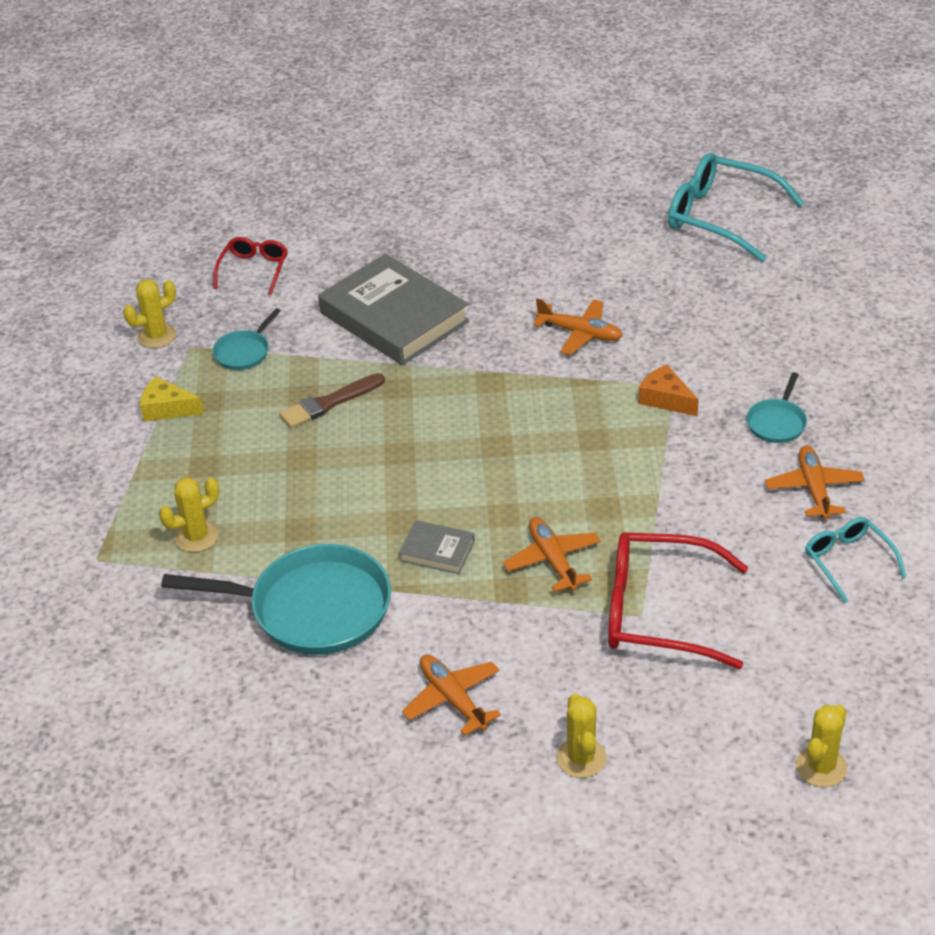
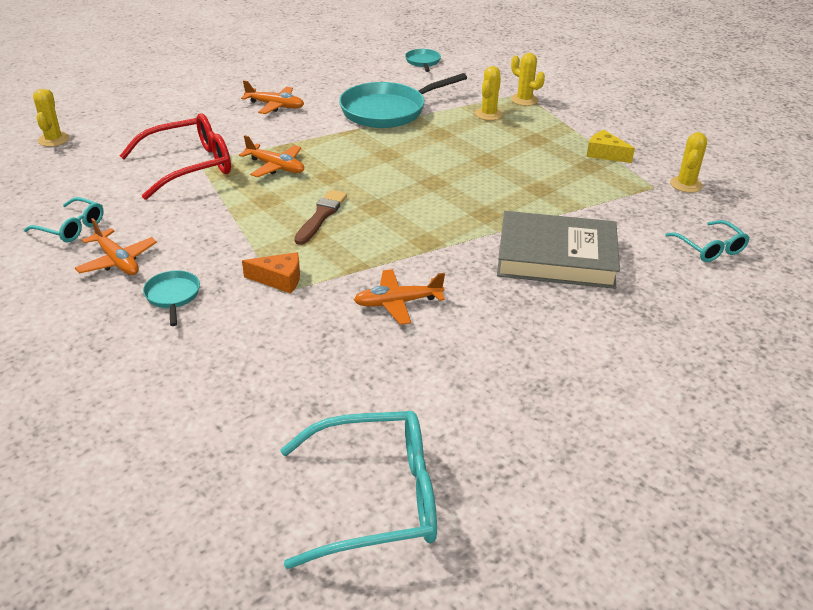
camera: 140 degrees right, 5 degrees down
(167, 409) = (605, 154): yellow cheese -> yellow cheese turned 120 degrees counterclockwise
(244, 352) = (617, 197): turquoise pan -> turquoise pan (423, 62)
(254, 270) = (710, 248): red glasses -> turquoise glasses
(329, 403) = (516, 191): brown brush -> brown brush (321, 216)
(437, 551) = (350, 149): grey book -> none
(581, 758) = (189, 108): yellow cactus -> yellow cactus (524, 100)

